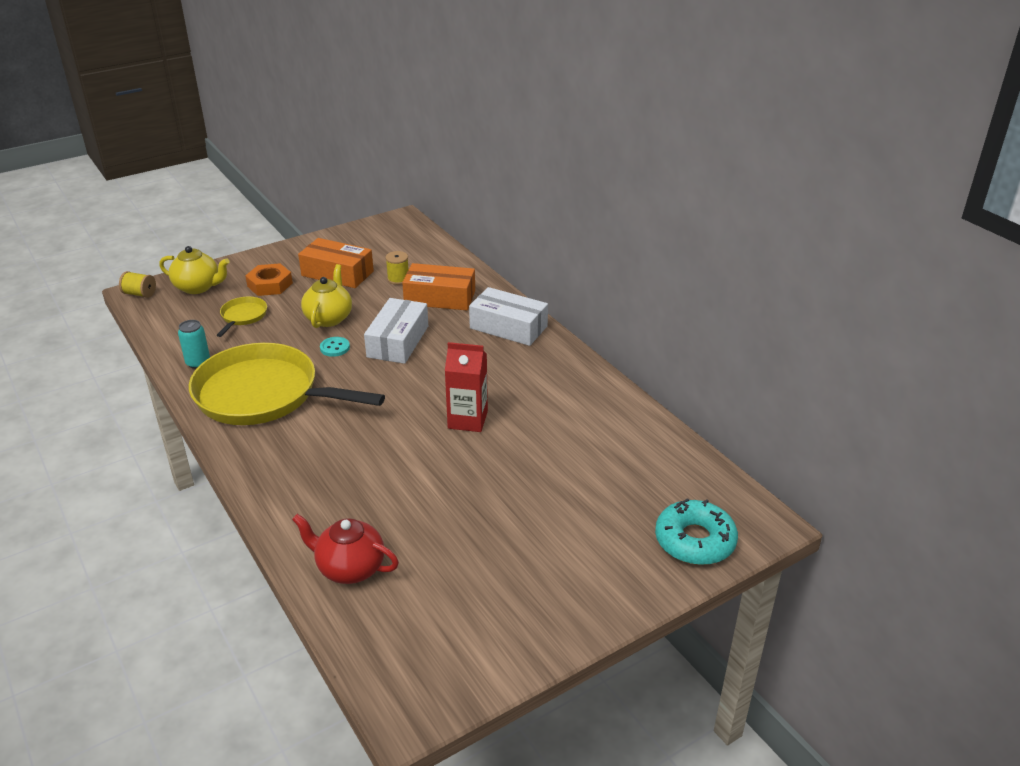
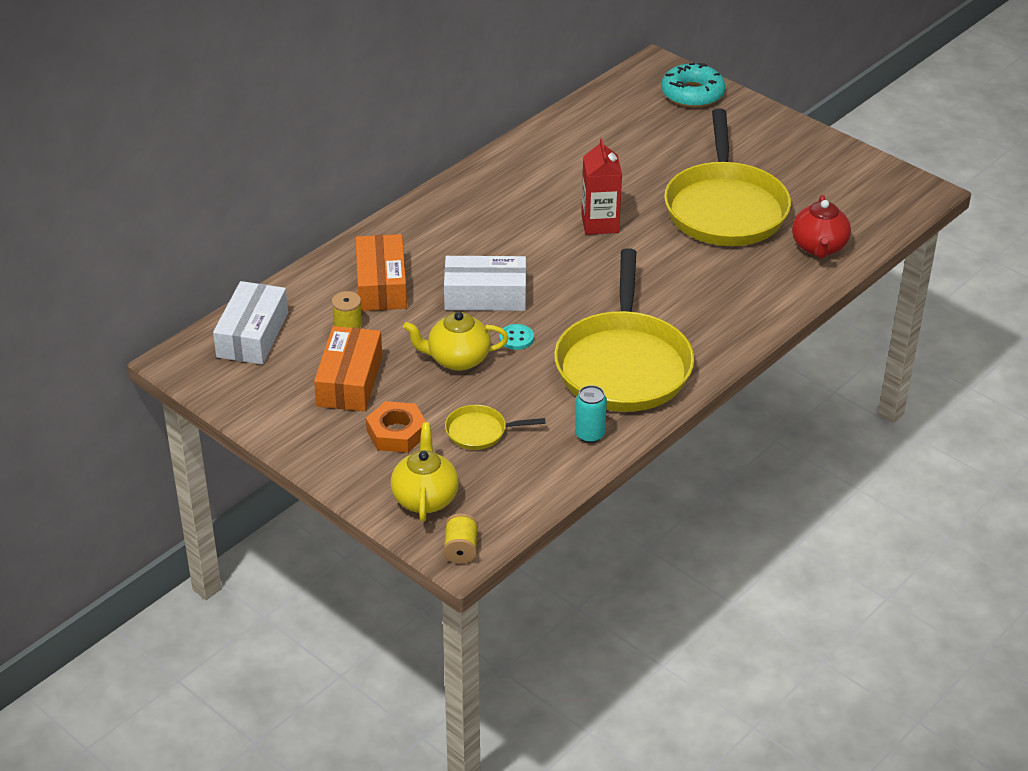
camera: 105 degrees left, 5 degrees up
(455, 511) = (725, 208): none -> yellow pan
(508, 327) = (427, 225): white box -> white box (253, 335)

